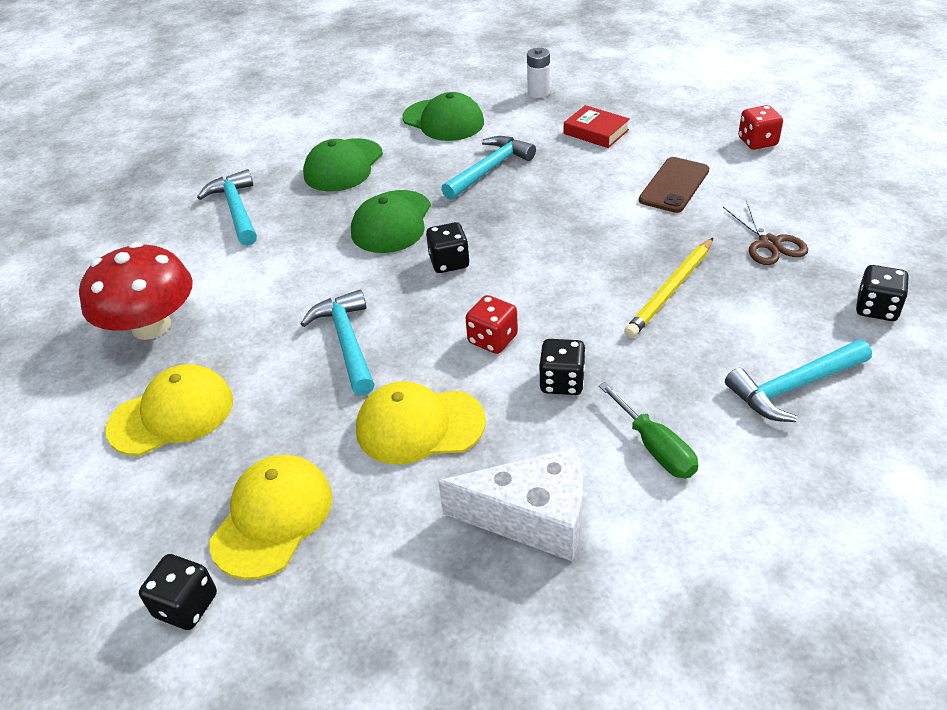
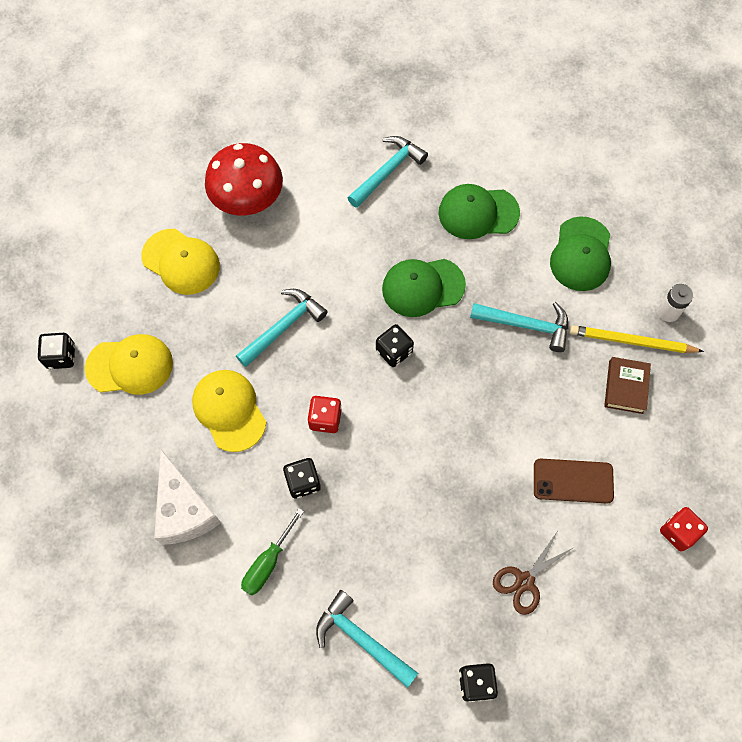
camera: 60 degrees right, 25 degrees up
(596, 132) = (625, 387): red book -> brown book
(670, 290) = (431, 522): yellow pencil -> yellow pencil (632, 341)

